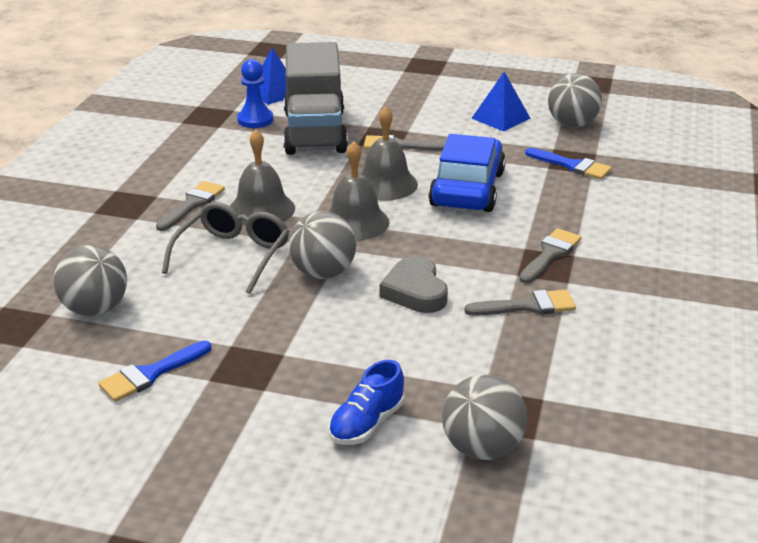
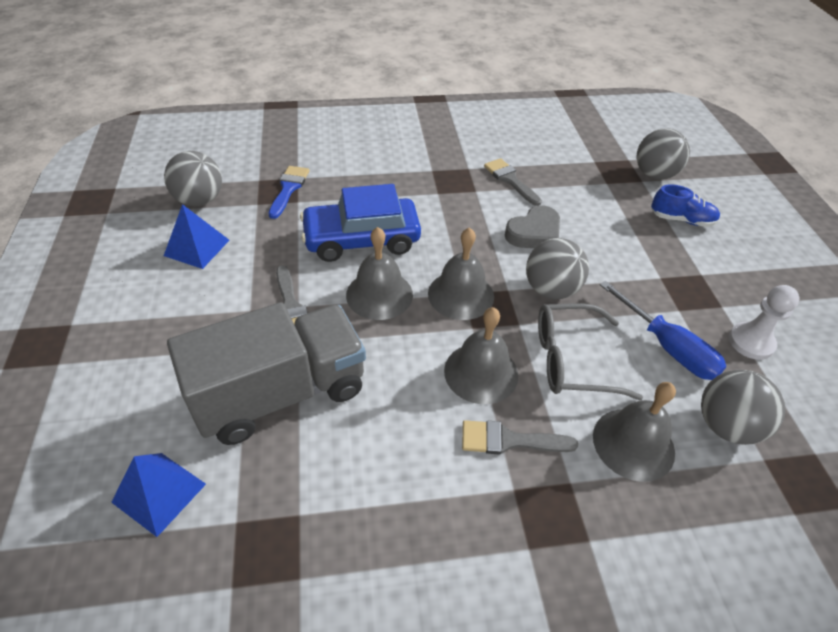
camera: 115 degrees left, 15 degrees up
(133, 255) = (633, 443): none -> grey bell
(150, 374) = (751, 342): blue brush -> white pawn
(196, 315) = (667, 347): none -> blue screwdriver
(255, 120) = (263, 476): blue pawn -> none
(550, 254) = (439, 180): grey brush -> none

